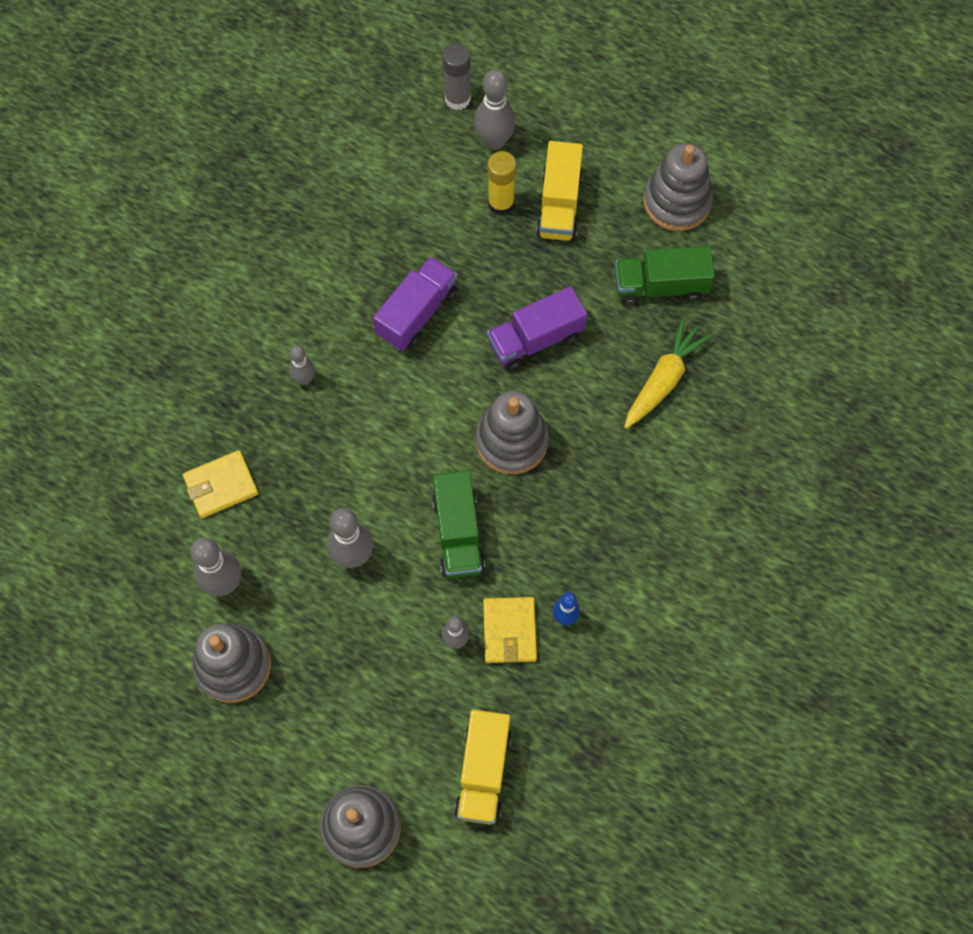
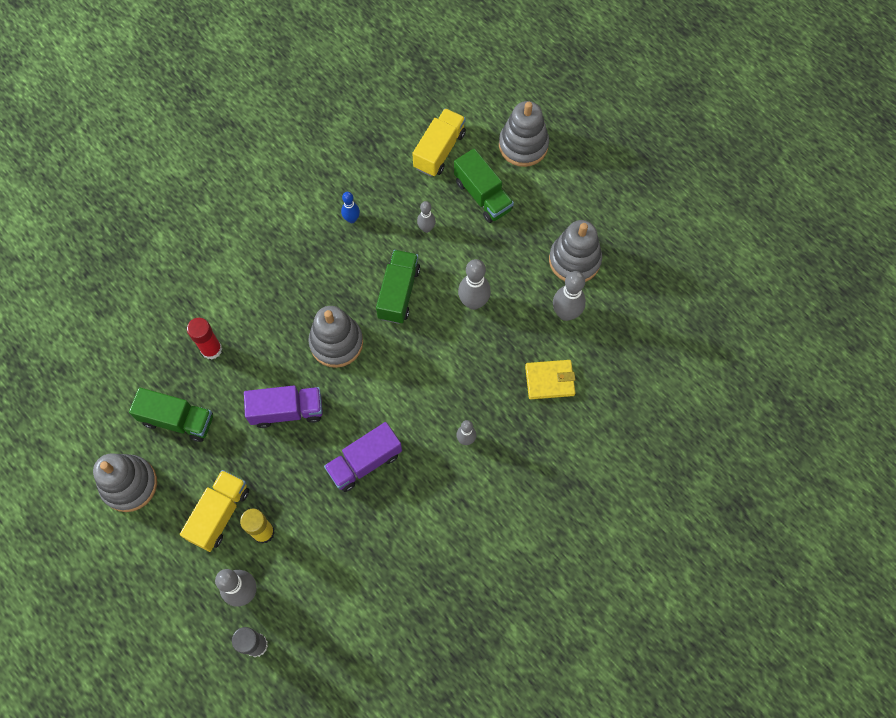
camera: 160 degrees left, 0 degrees up
(394, 720) = (482, 195): none -> green truck
(509, 631) = (390, 222): yellow wallet -> none
(663, 379) = (211, 349): yellow carrot -> red glue stick

